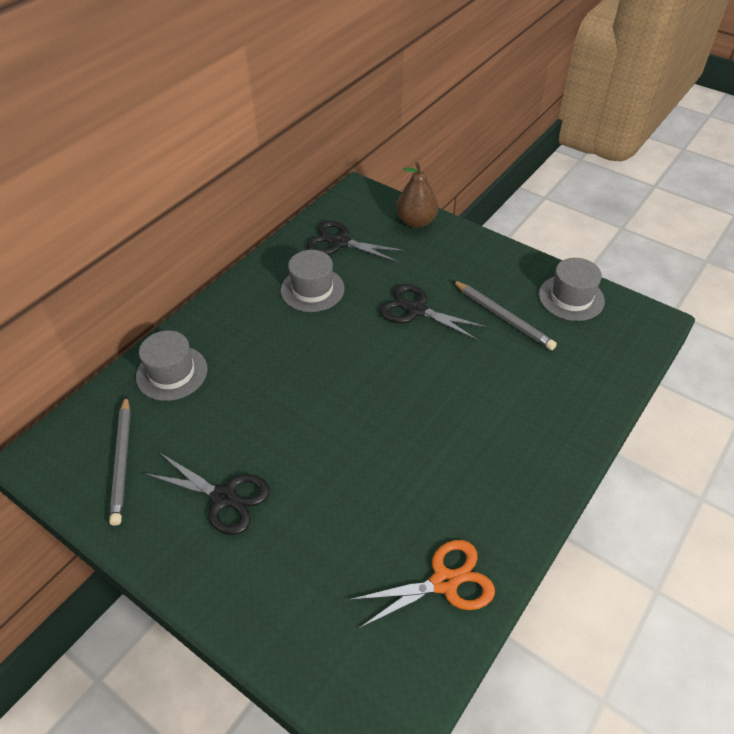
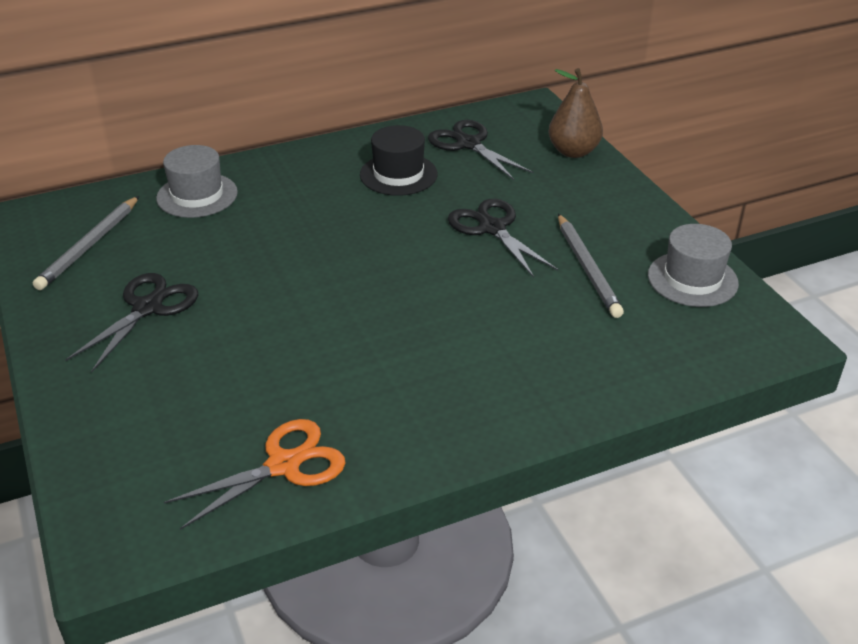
camera: 30 degrees right, 10 degrees down
(224, 497) = (147, 308): black scissors -> black scissors turned 120 degrees counterclockwise
(312, 289) = (398, 174): grey hat -> black hat
(444, 582) = (283, 465): orange scissors -> orange scissors turned 45 degrees counterclockwise

